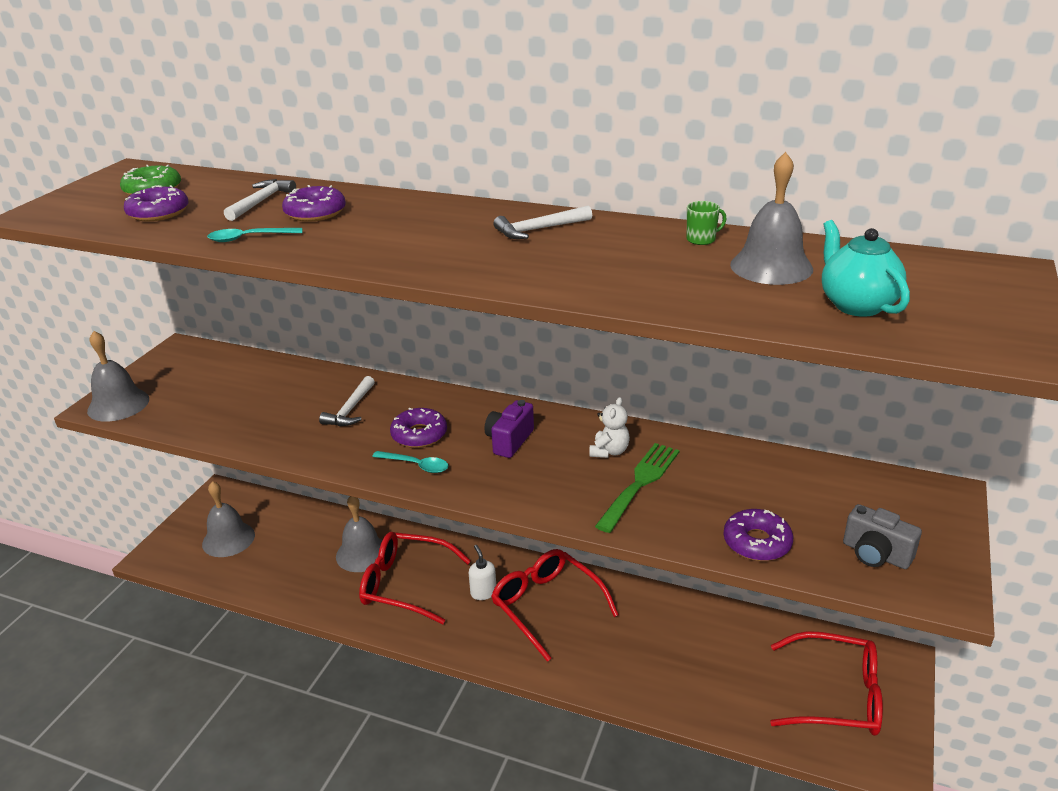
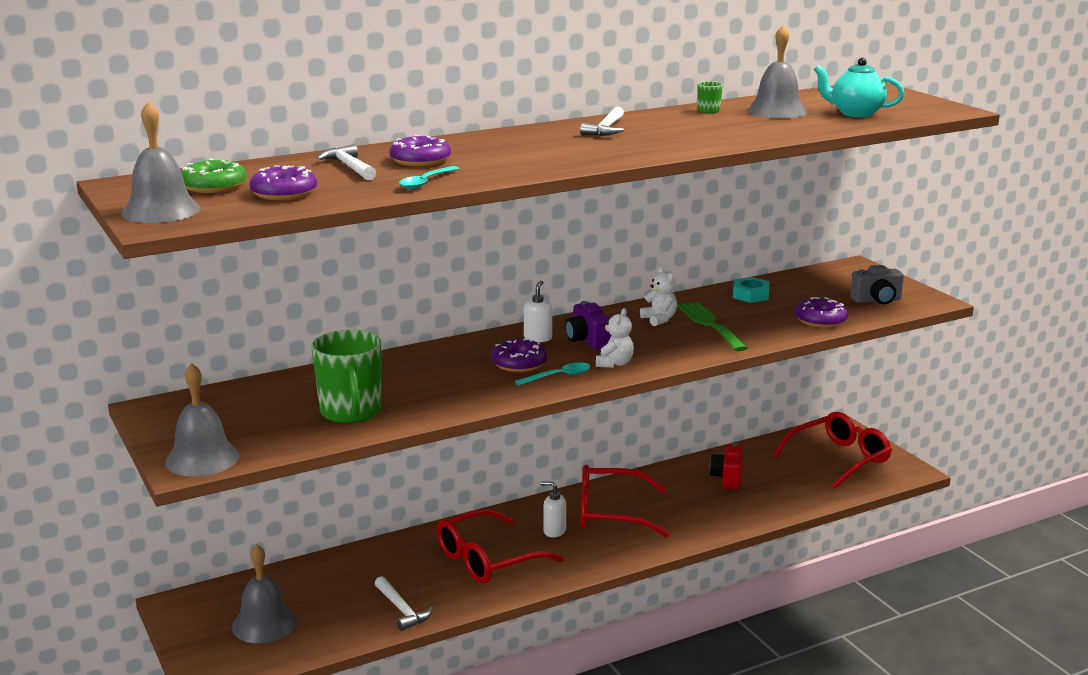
camera: 50 degrees left, 10 degrees down
(246, 415) = (351, 412): none -> green mug
(351, 409) = (430, 374): white hammer -> white hammer (402, 609)
(362, 553) = (412, 564): grey bell -> grey bell (161, 211)
(478, 478) = (614, 363): none -> white teddy bear
(481, 417) = (538, 338): none -> white soap dispenser
(693, 640) = (727, 478): none -> red camera
(749, 470) = (750, 295): none -> turquoise nut

